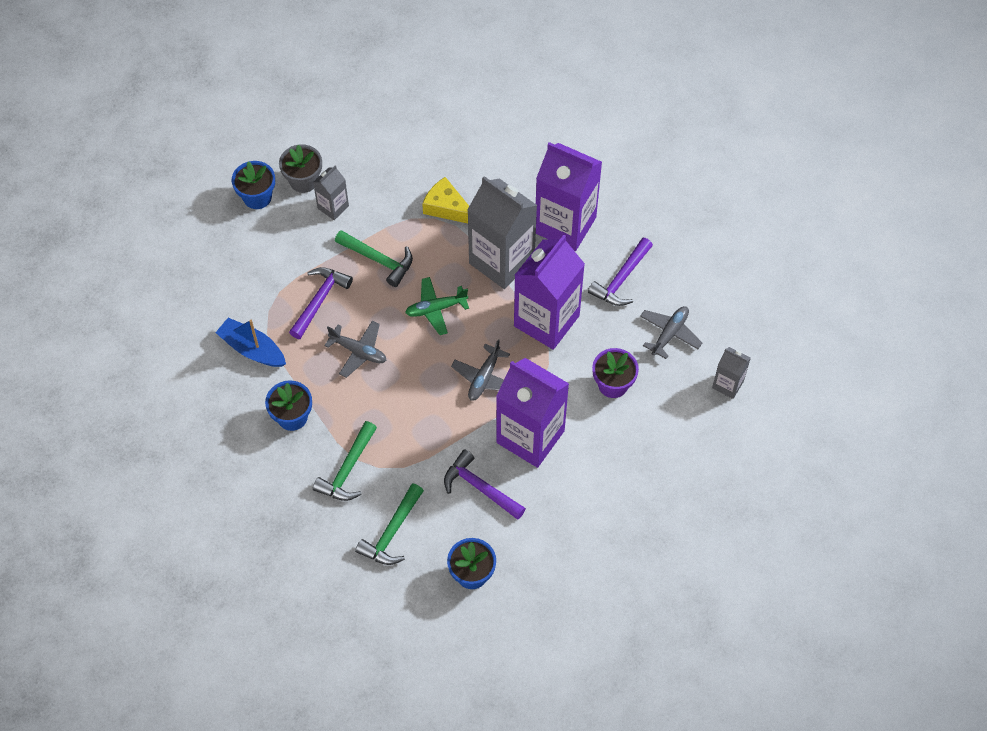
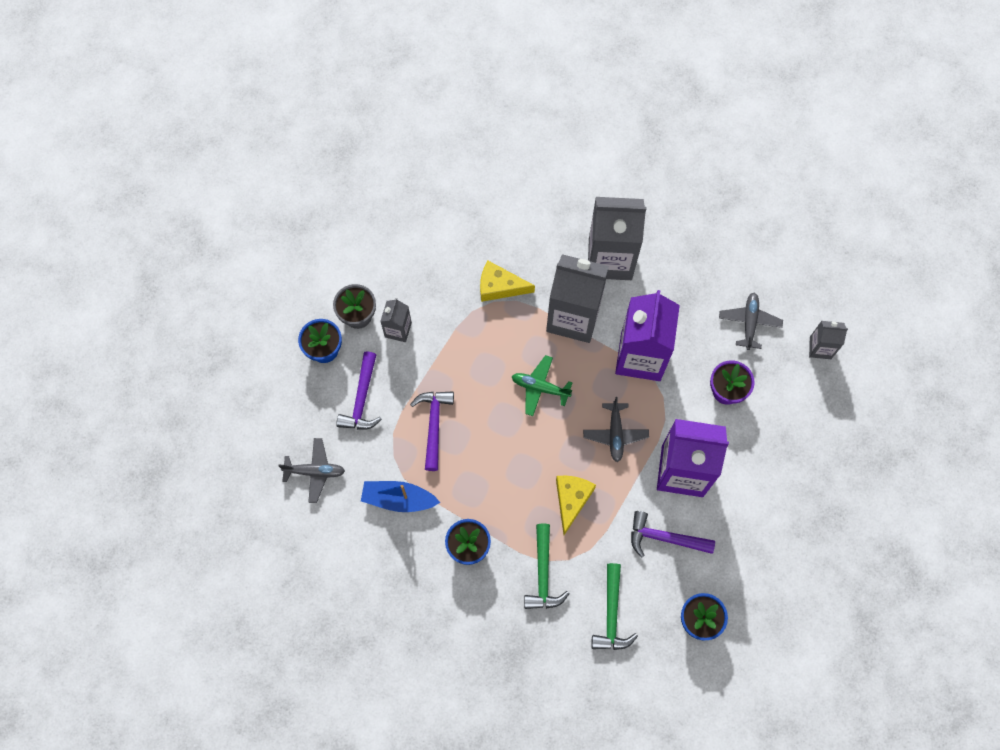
camera: 25 degrees left, 10 degrees up
(358, 351) = (494, 458): grey plane -> grey plane (315, 471)
(378, 260) = (465, 363): green hammer -> none
(410, 417) = (571, 500): none -> yellow cheese
(436, 309) = (540, 387): green plane -> green plane turned 60 degrees clockwise
(565, 225) = (610, 259): purple carton -> grey carton
(621, 279) = (683, 289): purple hammer -> purple hammer (361, 399)

